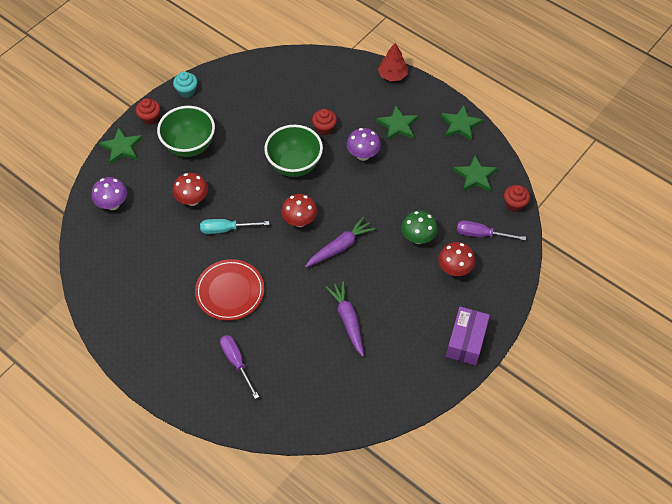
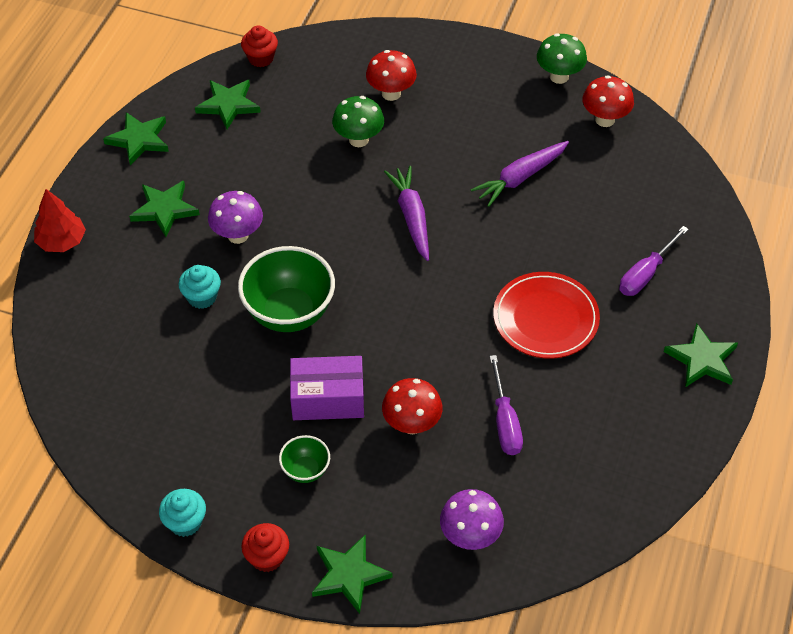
camera: 110 degrees left, 5 degrees down
(158, 366) = (702, 359): none -> green star
(189, 146) = (306, 470): green bowl -> green bowl, size x0.50
(226, 229) = (444, 359): turquoise screwdriver -> none
(299, 221) = (389, 275): red mushroom -> red mushroom (604, 119)
(324, 128) = (202, 297): red cupcake -> turquoise cupcake
(340, 247) = (411, 217): purple carrot -> purple carrot turned 45 degrees clockwise
(435, 382) = (559, 76): none -> green mushroom
(466, 341) = (489, 61): purple box -> purple box (328, 399)
(481, 234) = (324, 79): purple screwdriver -> purple screwdriver (505, 421)

